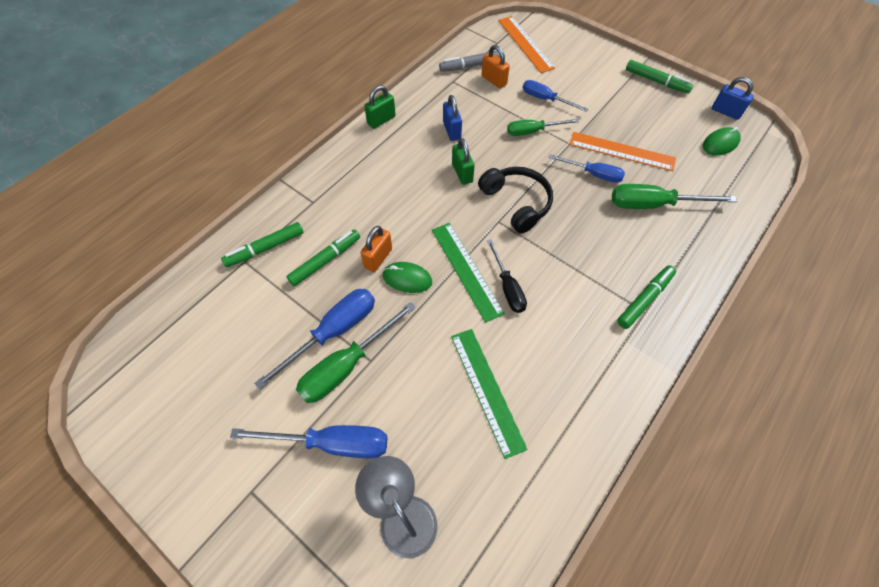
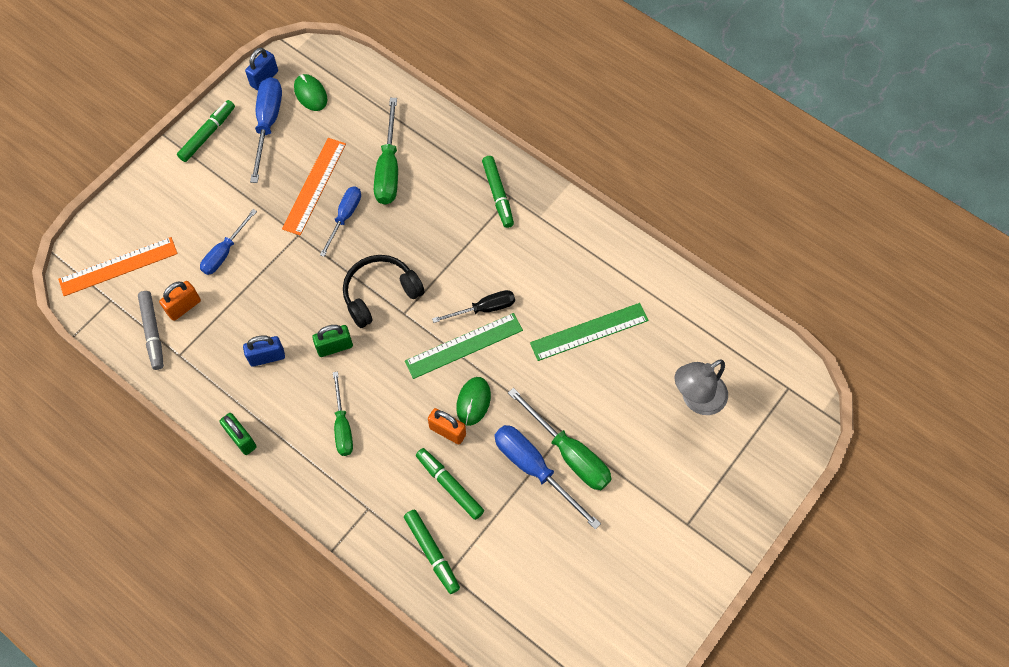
camera: 90 degrees left, 5 degrees up
(331, 443) = (642, 460): blue screwdriver -> blue screwdriver (268, 124)
(532, 131) = (276, 270): green screwdriver -> green screwdriver (342, 426)
(644, 299) = (498, 195): green marker -> green marker turned 150 degrees counterclockwise

